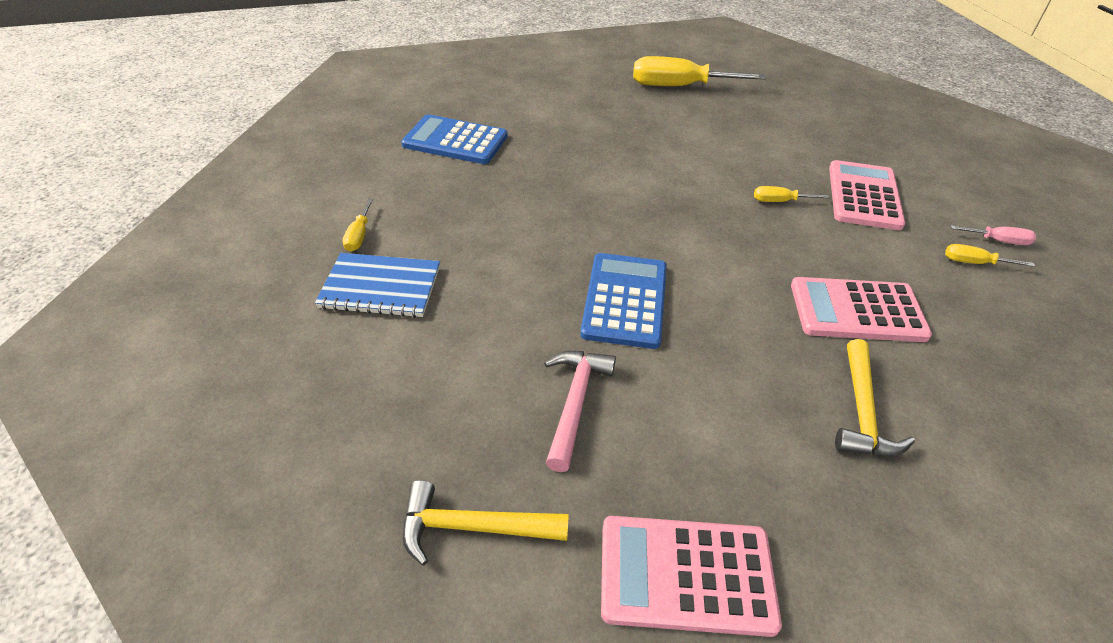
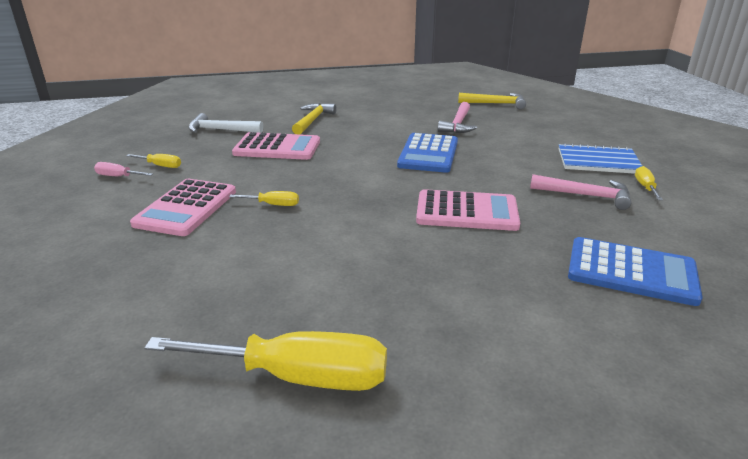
camera: 175 degrees left, 15 degrees down
(440, 221) = (585, 195): none -> pink hammer
(686, 575) = (413, 96): pink calculator -> pink calculator (466, 212)
(996, 365) = (221, 130): none -> white hammer

